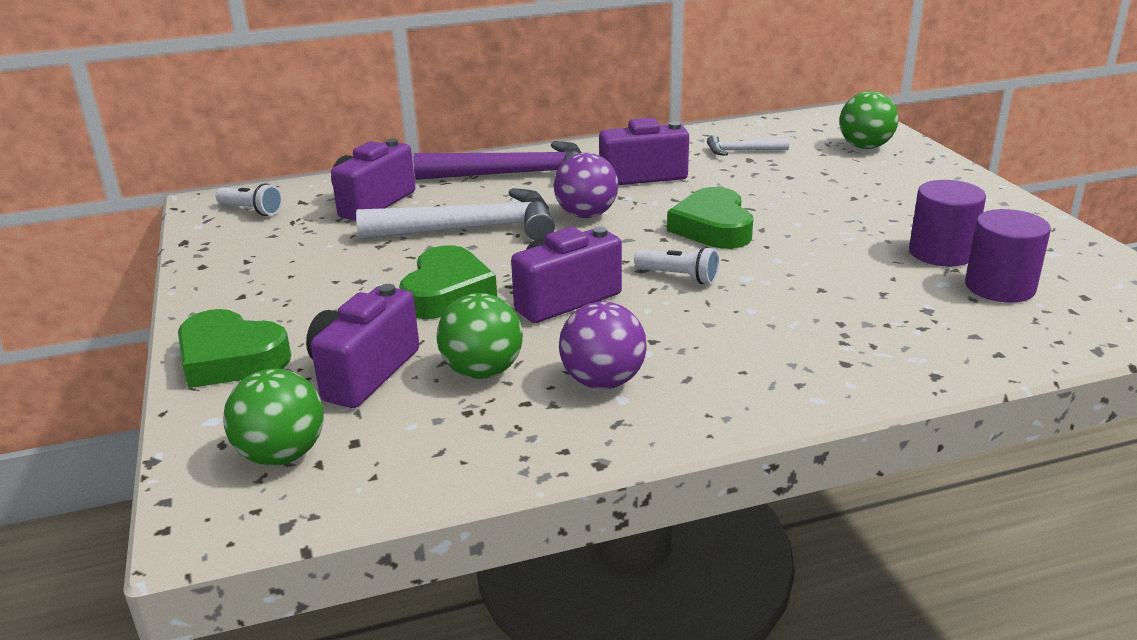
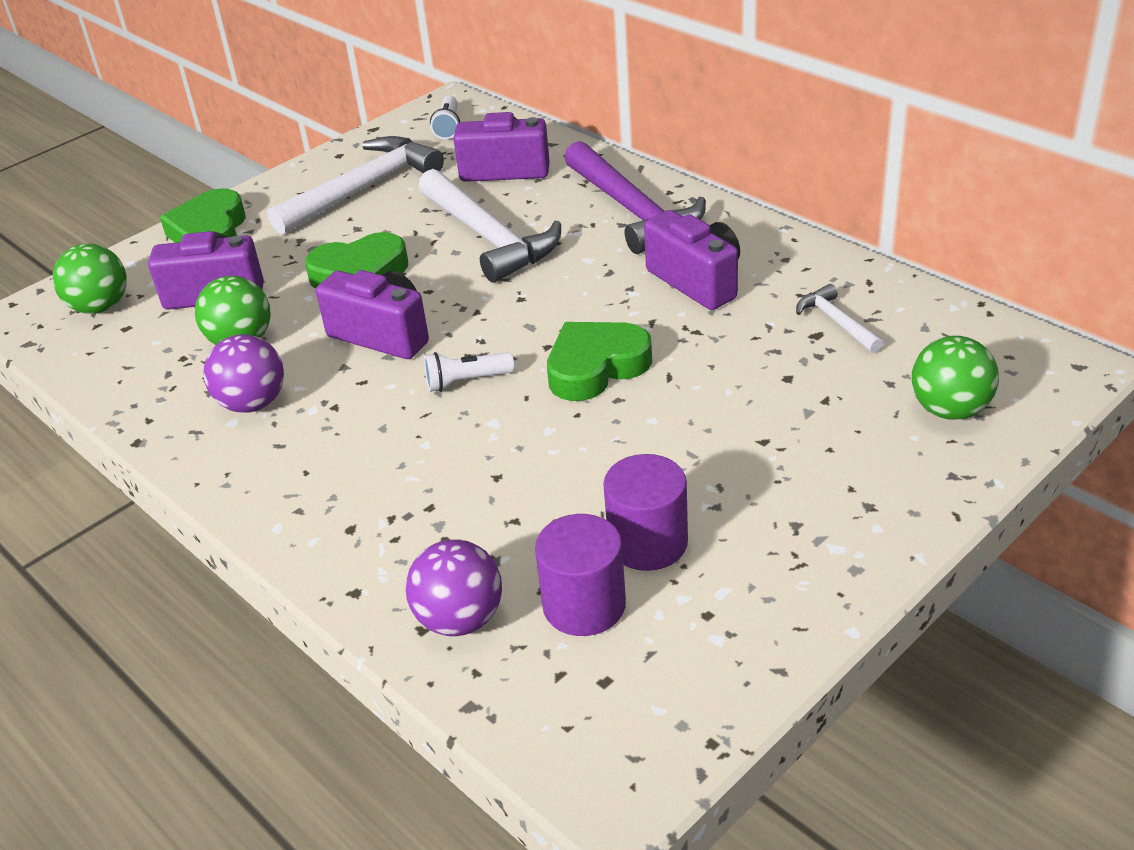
camera: 65 degrees right, 10 degrees up
(292, 265) = (364, 189): none -> white hammer
(586, 215) = (567, 284): purple ball -> purple ball (460, 619)
(678, 276) = (466, 381): white flashlight -> white flashlight turned 75 degrees clockwise

